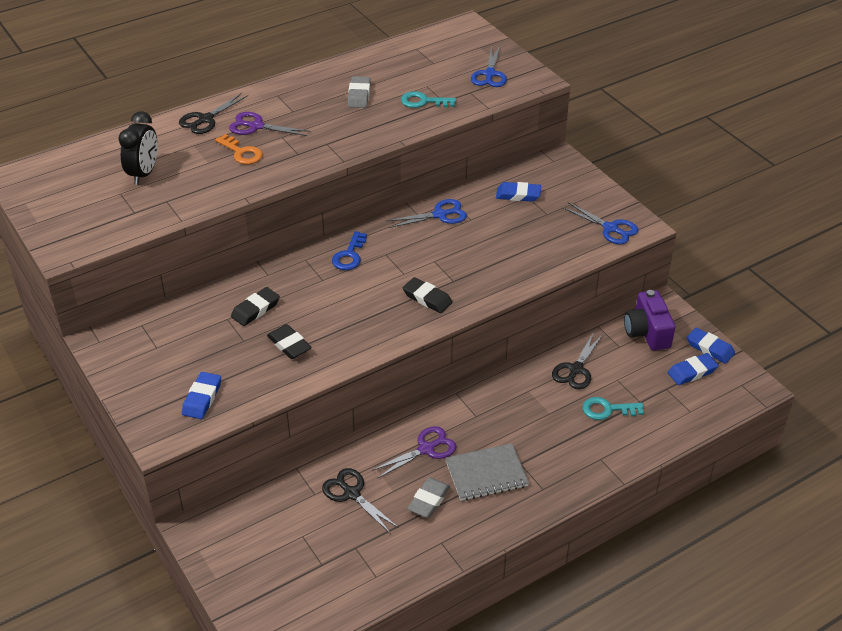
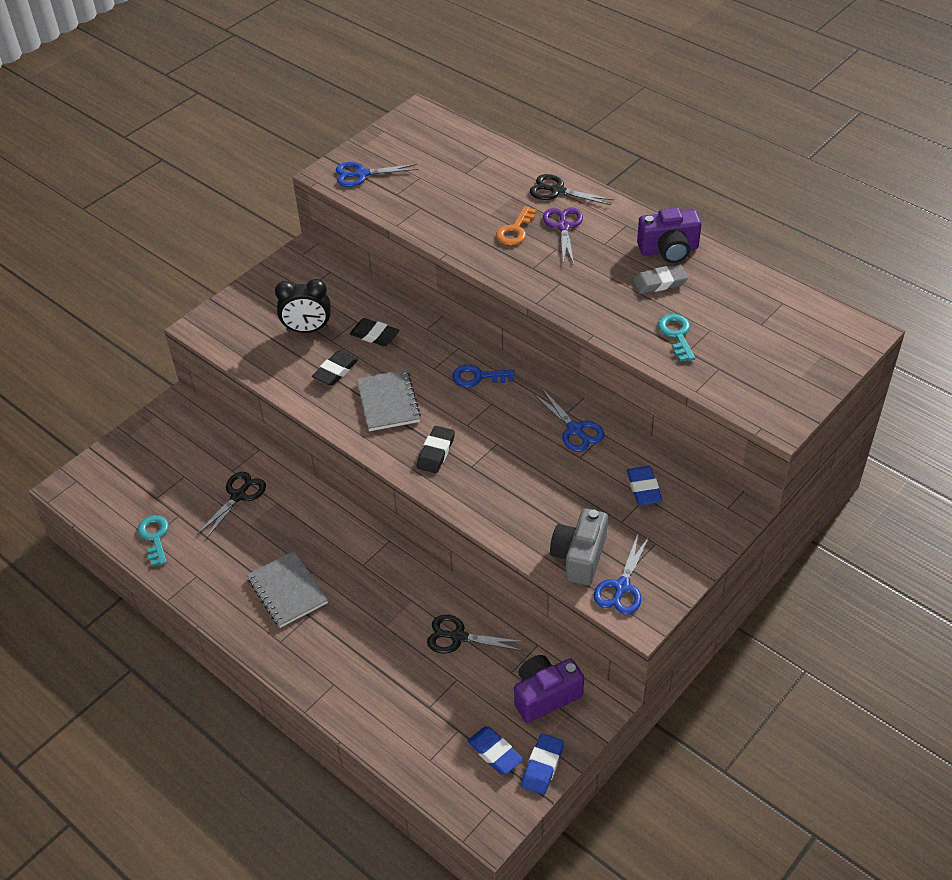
camera: 75 degrees right, 5 degrees up
(144, 173) = (454, 181): black clock -> black clock (307, 329)
(202, 398) = (252, 337): blue eraser -> none
(323, 82) = (668, 250): none -> purple camera
(350, 316) = (388, 402): none -> grey notebook
(426, 449) = (307, 536): purple scissors -> none
(429, 500) = (244, 554): grey eraser -> none
(490, 74) = (767, 377): blue scissors -> blue scissors (362, 174)
(574, 243) = (579, 557): none -> grey camera
(607, 410) = (406, 678): turquoise key -> turquoise key (155, 537)

